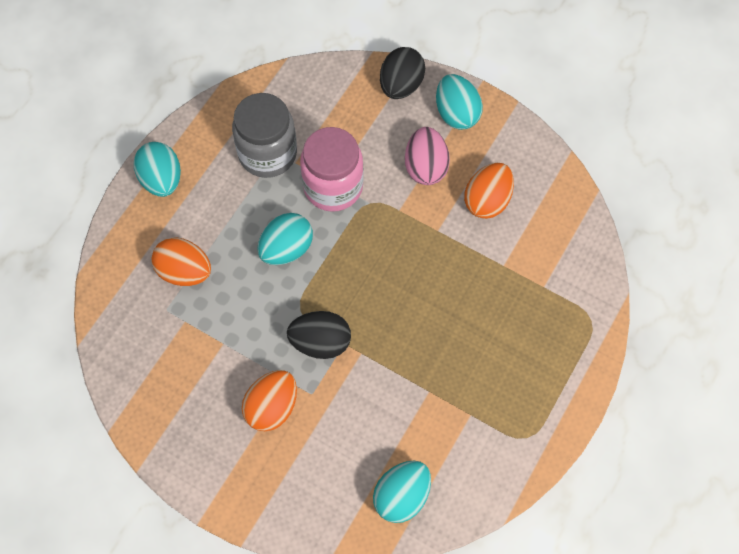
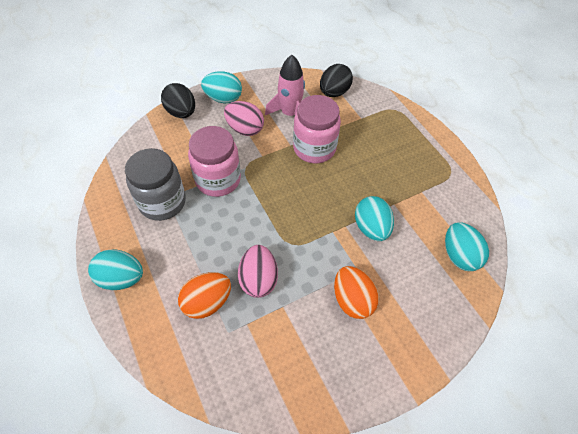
camera: 60 degrees left, 10 degrees down
(238, 303) = (258, 279): none -> pink egg
(286, 249) = (240, 228): turquoise egg -> turquoise egg (371, 228)
(320, 342) = (323, 244): black egg -> black egg (334, 92)
(451, 259) = (314, 148): none -> pink jar
(487, 200) = (289, 114): orange egg -> pink rocket

